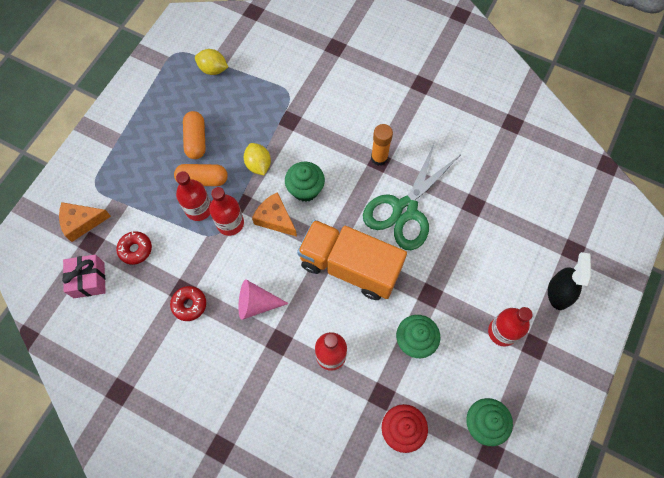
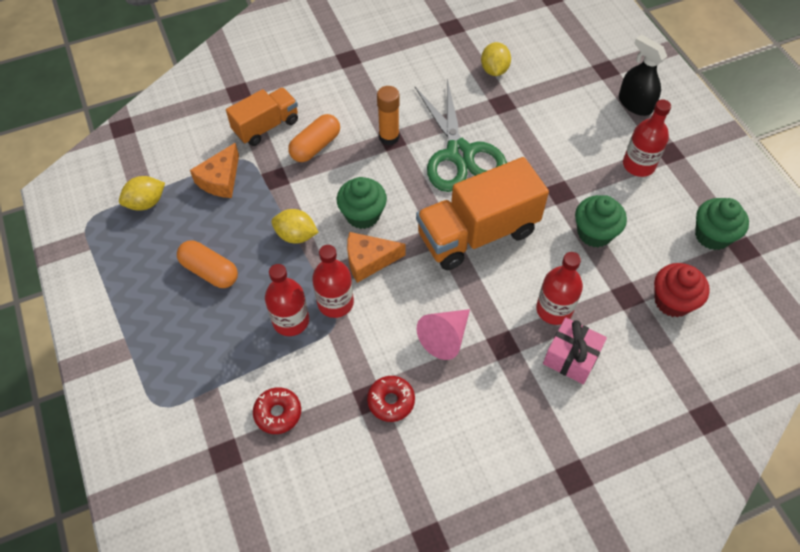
camera: 50 degrees left, 10 degrees down
(82, 222) = (190, 449): orange cheese -> orange cheese (220, 179)
(89, 280) = (268, 487): pink gift -> pink gift (571, 357)
(203, 179) = (261, 295): orange capsule -> orange capsule (315, 146)
(323, 84) = (266, 126): none -> orange truck
(499, 178) = (494, 70): none -> yellow lemon

